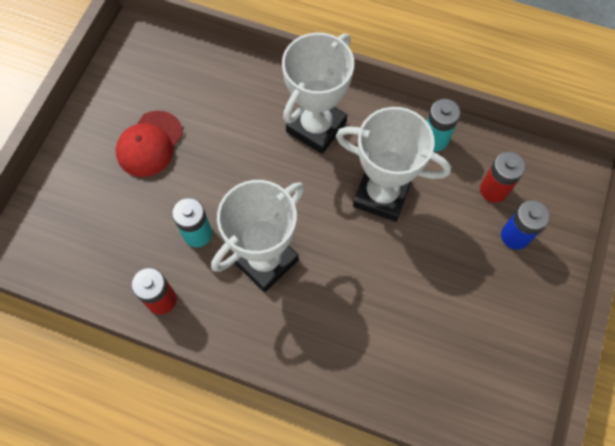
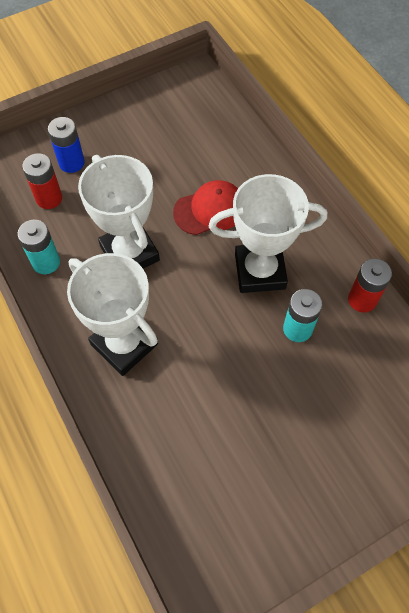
camera: 140 degrees left, 5 degrees down
(150, 144) = (282, 444): red cap -> red cap (210, 210)
(316, 127) = (124, 344): white trophy -> white trophy turned 60 degrees clockwise

